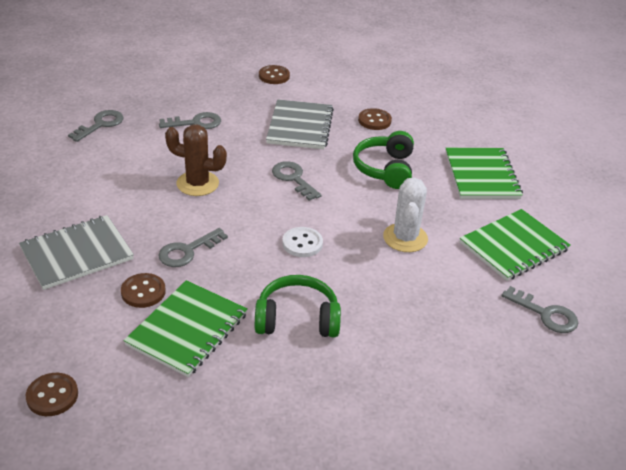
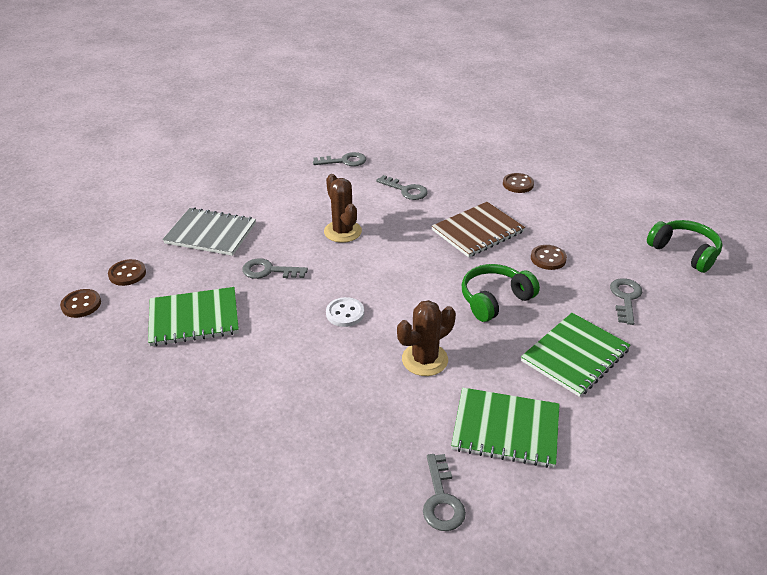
camera: 50 degrees right, 0 degrees up
(143, 292) = (207, 279): brown button -> brown button (127, 274)
(294, 179) = (411, 266): grey key -> grey key (625, 298)
(297, 319) = (261, 359): green headphones -> green headphones (684, 252)
(300, 126) = (478, 231): grey notebook -> brown notebook
(405, 238) = (424, 359): white cactus -> brown cactus

